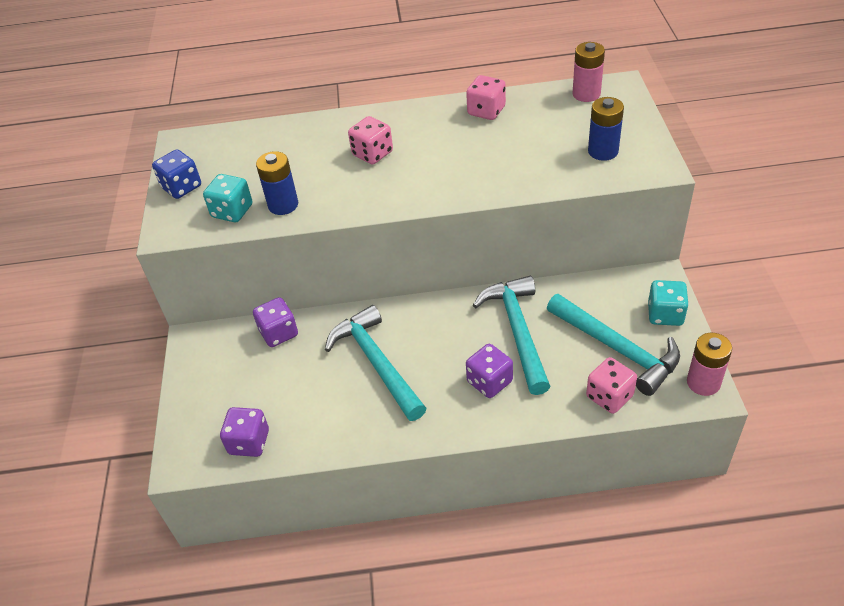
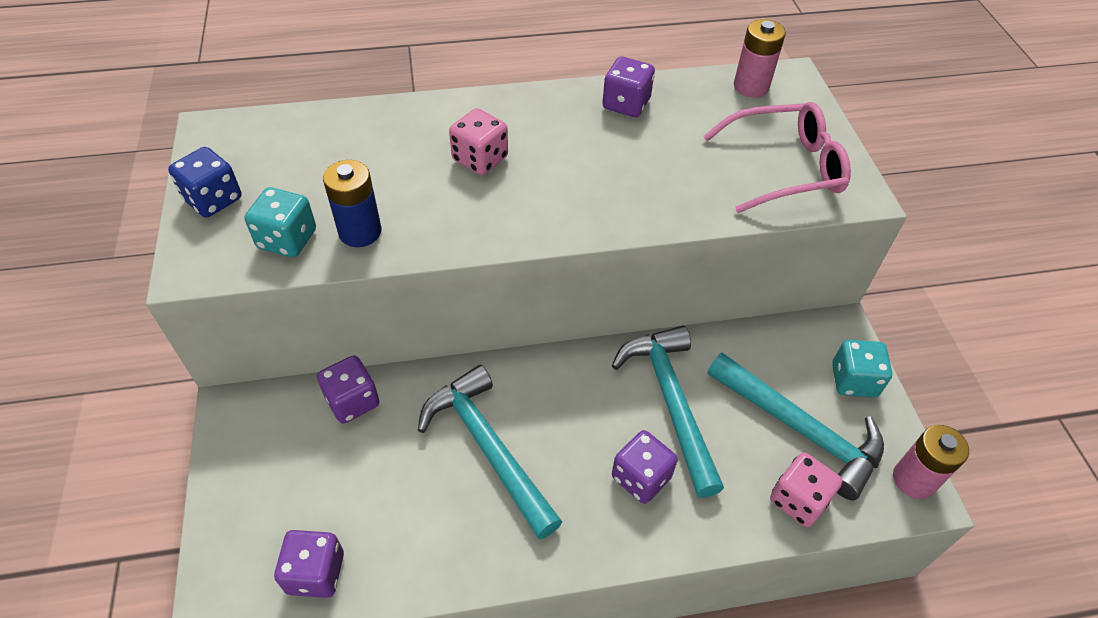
camera: 10 degrees left, 5 degrees up
(486, 111) = (626, 104): pink dice -> purple dice
(603, 151) = (783, 168): blue battery -> pink glasses

